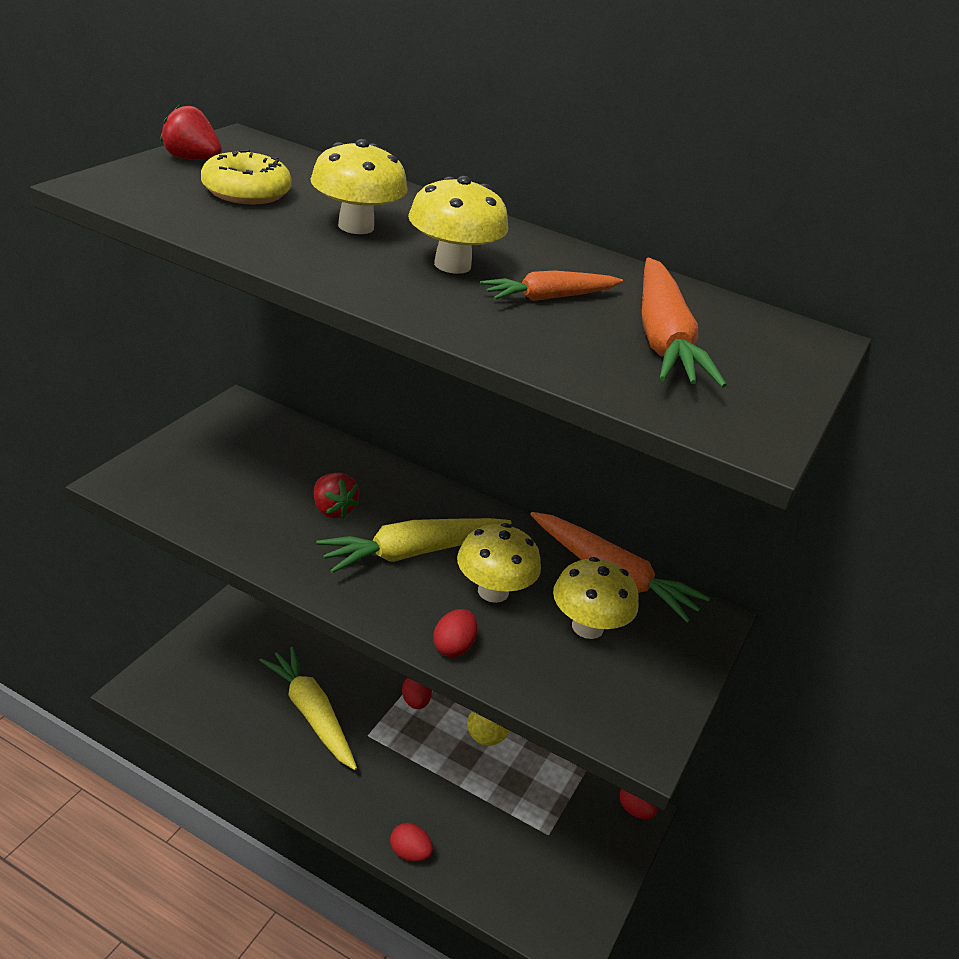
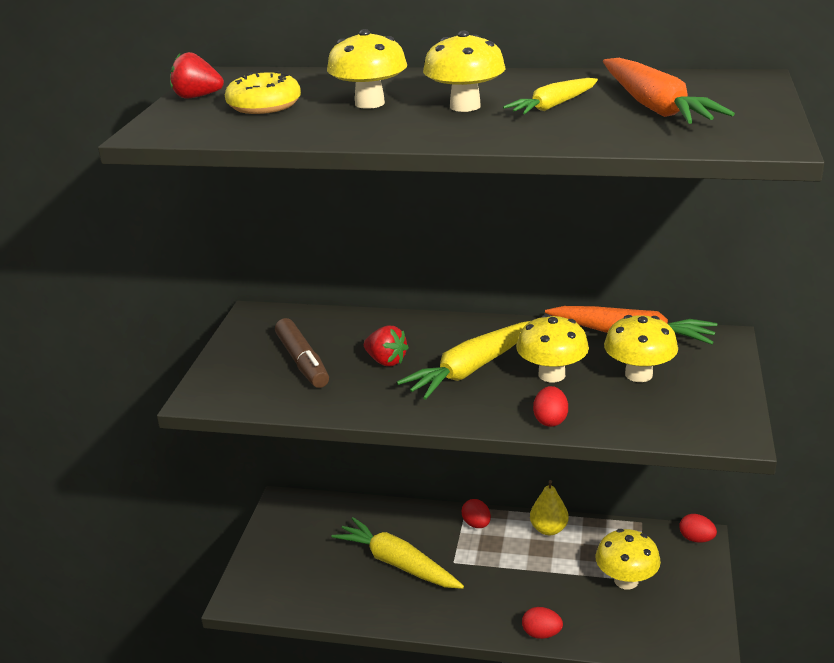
camera: 10 degrees left, 5 degrees down
(248, 479) = (302, 362): none -> brown marker
(532, 828) = (626, 580): none -> yellow mushroom
(549, 297) = (553, 106): orange carrot -> yellow carrot

